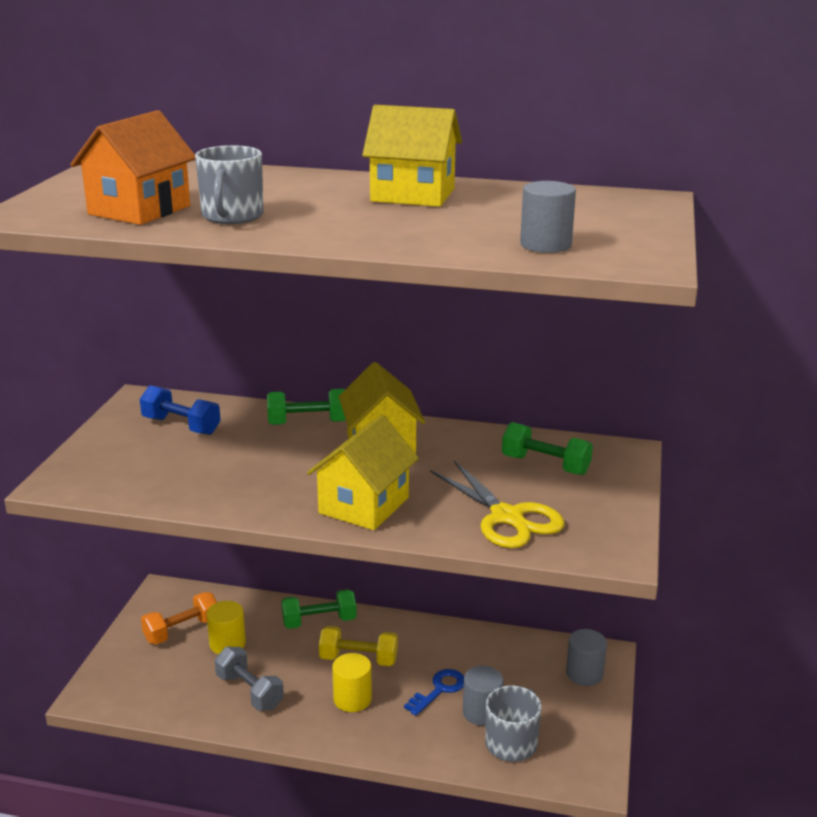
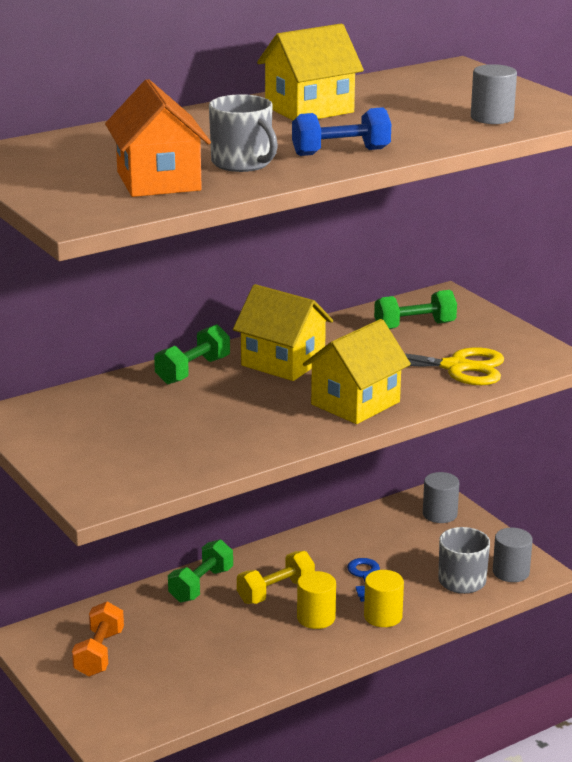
camera: 45 degrees left, 0 degrees up
(181, 426) = (96, 417): blue dumbbell -> blue dumbbell (341, 152)
(227, 644) = (155, 640): yellow cylinder -> yellow cylinder (383, 616)
(250, 691) = (233, 658): grey dumbbell -> none
(364, 505) = (355, 403): yellow house -> yellow house turned 60 degrees clockwise
(482, 712) = (414, 574): grey cylinder -> grey cylinder (511, 572)

